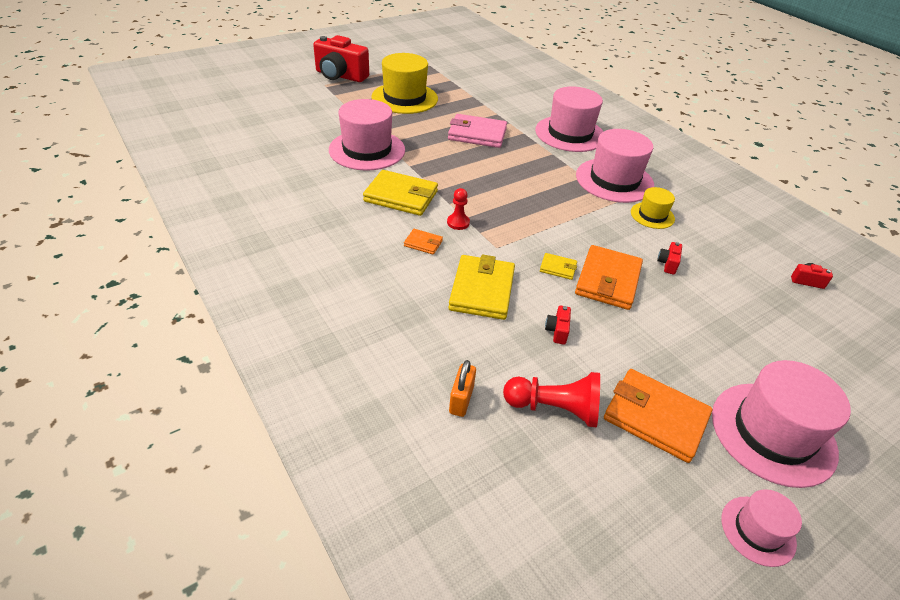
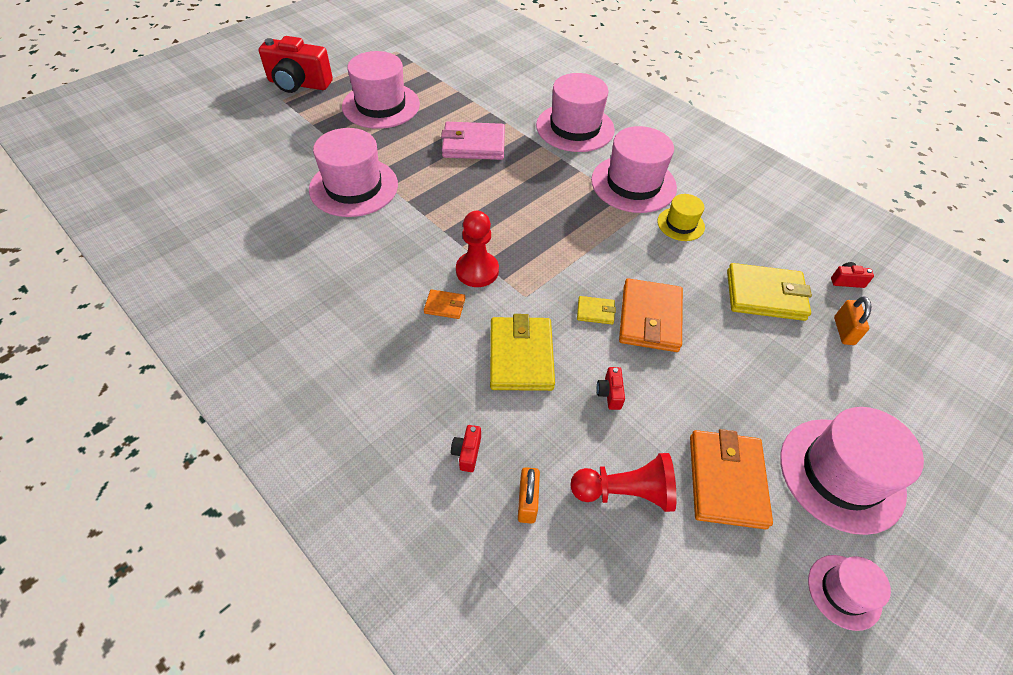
camera: 10 degrees left, 10 degrees up
(401, 196) = (406, 246): yellow wallet -> yellow wallet (765, 295)
(404, 98) = (381, 105): yellow hat -> pink hat
(458, 222) = (477, 271): red pawn -> red pawn, size x1.70
(655, 417) = (726, 480): orange wallet -> orange wallet turned 75 degrees clockwise
(667, 264) = (707, 285): red camera -> red camera (467, 453)
(796, 319) = (843, 331): none -> orange padlock

